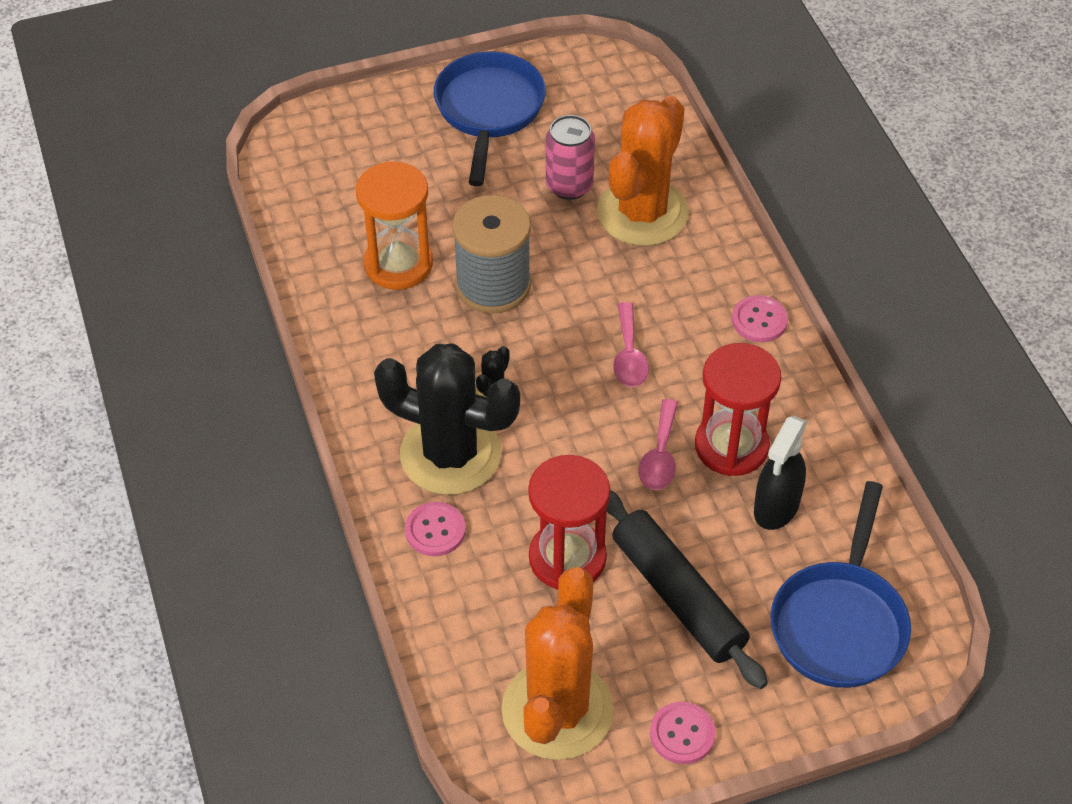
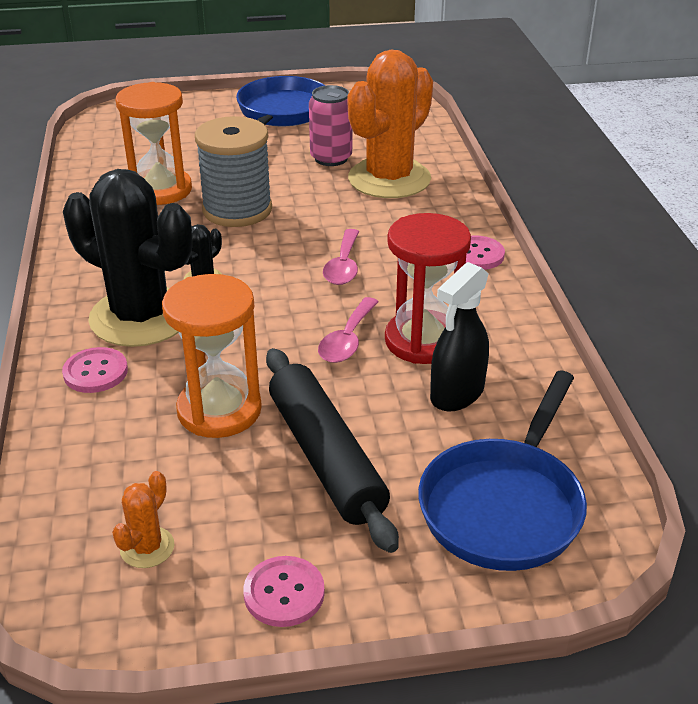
camera: 10 degrees right, 15 degrees down
(557, 710) = (147, 547): orange cactus -> orange cactus, size x0.41
(567, 558) = (219, 410): red hourglass -> orange hourglass

